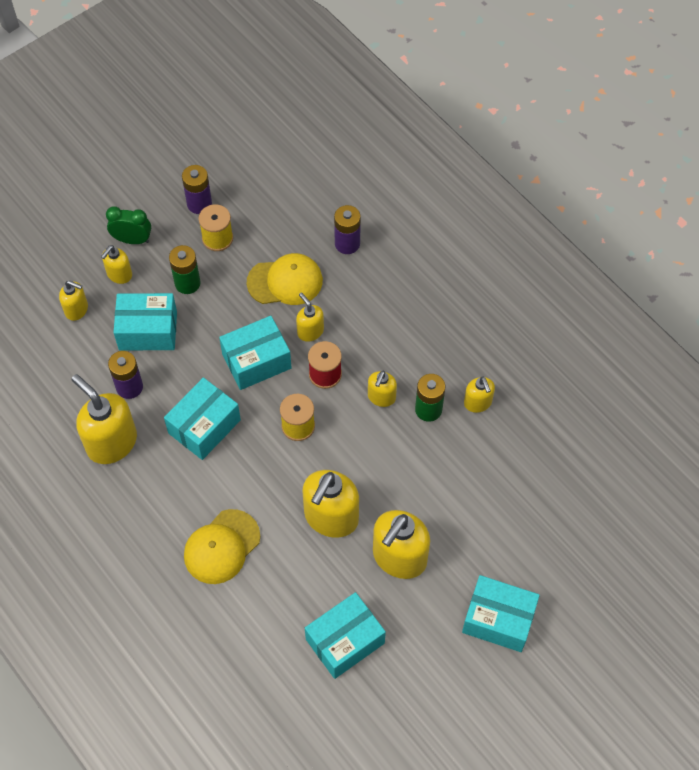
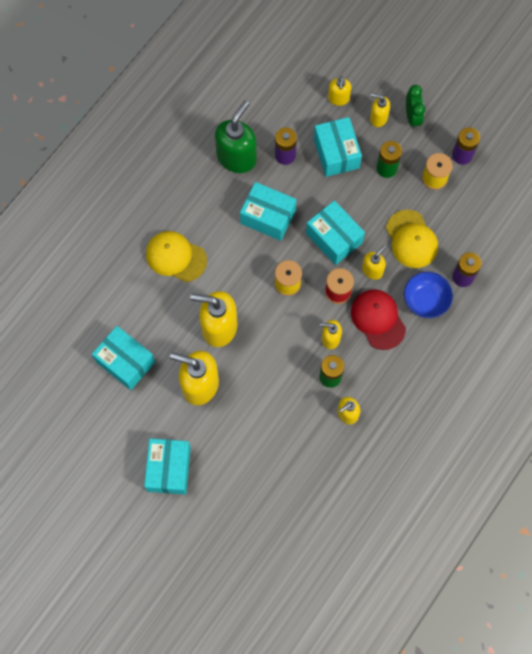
camera: 75 degrees right, 10 degrees up
(111, 442) = (237, 157): yellow soap dispenser -> green soap dispenser
(364, 287) = (425, 300): none -> blue bowl
(372, 341) = (378, 319): none -> red cap

